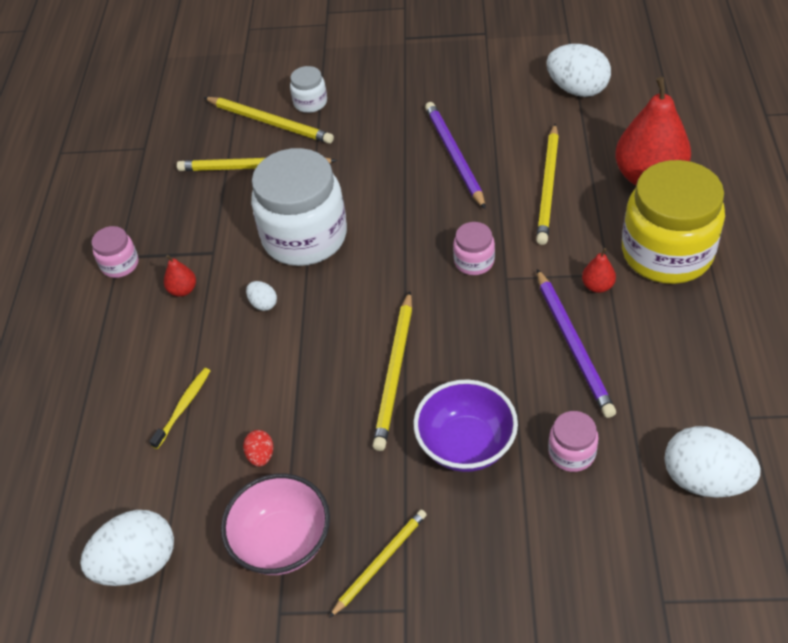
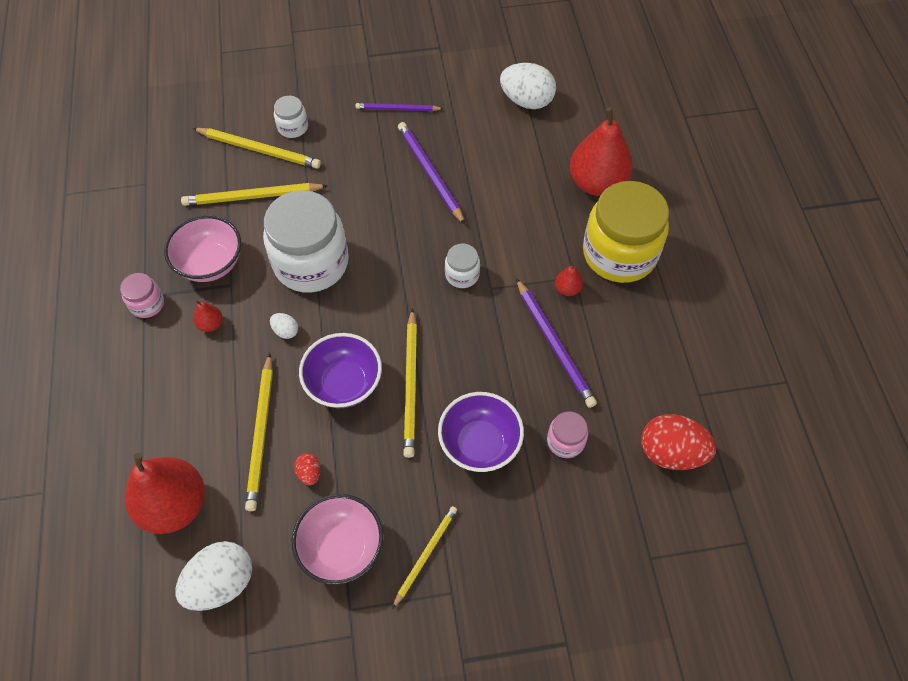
camera: 15 degrees left, 10 degrees up
(104, 473) = (174, 505): none -> red pear
(183, 407) = (233, 436): yellow toothbrush -> none
(195, 230) = (210, 263): none -> pink bowl
(318, 364) = (344, 384): none -> purple bowl
(428, 91) = (397, 109): none -> purple pencil
(474, 261) = (462, 275): pink jar -> white jar
(548, 186) = (514, 198): yellow pencil -> yellow pencil (261, 434)
(704, 480) = (671, 452): white egg -> red egg

